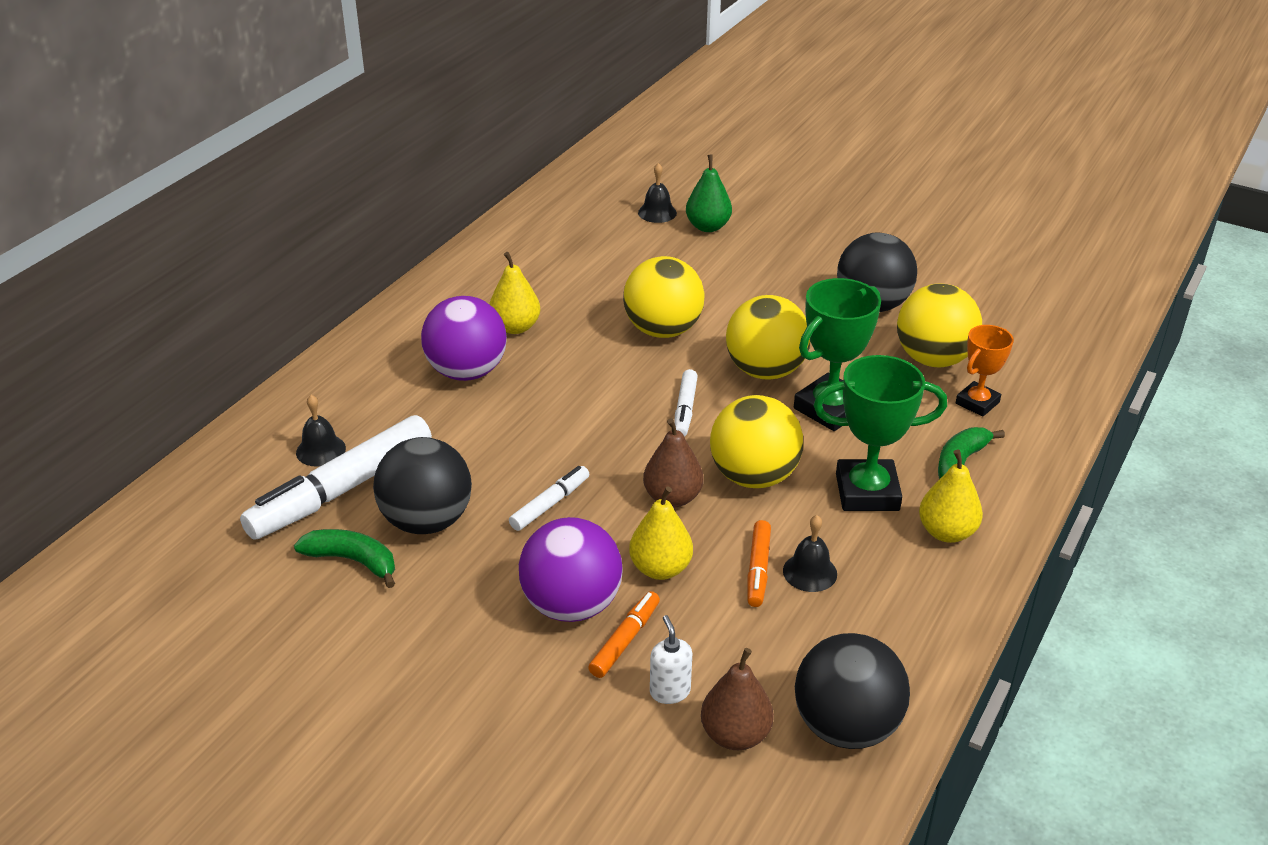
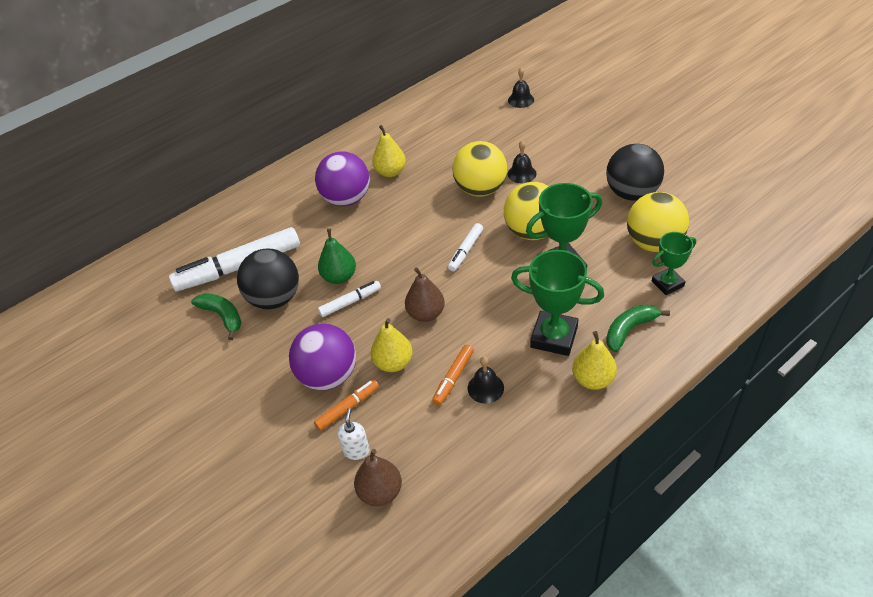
camera: 25 degrees right, 10 degrees up
(321, 450) = (240, 238): black bell -> black bell (521, 173)
(708, 227) = (549, 115): green pear -> green pear (339, 277)
(753, 477) = (484, 309): yellow ball -> none
(846, 727) = (451, 506): black ball -> none
(977, 403) = (667, 283): orange trophy -> green trophy

